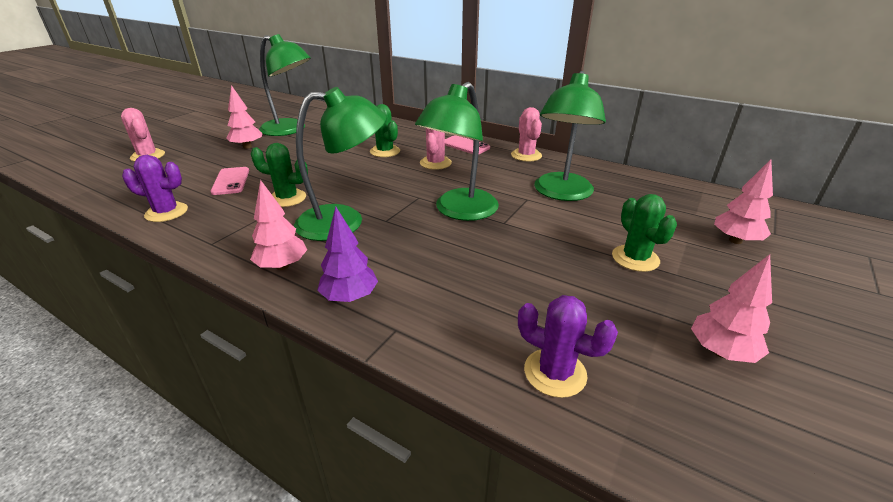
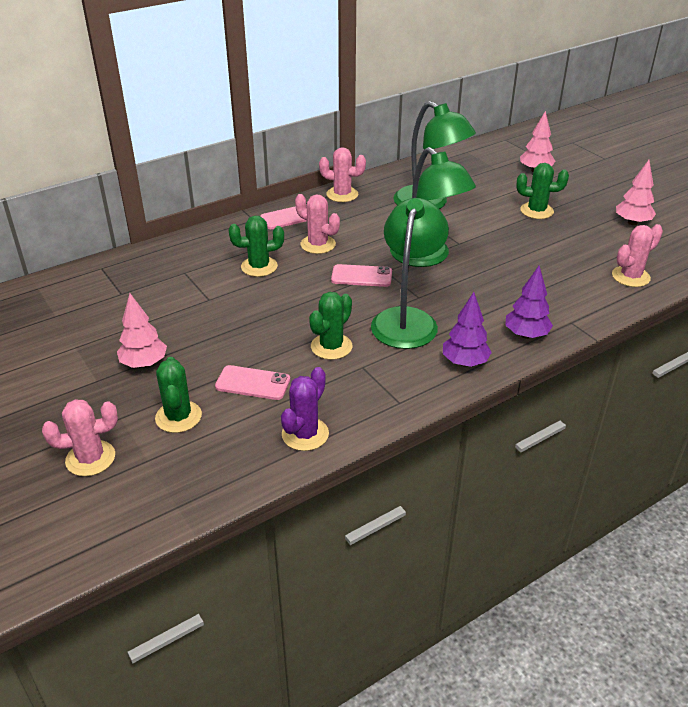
camera: 65 degrees left, 5 degrees up
(189, 168) = (178, 417): none -> green cactus
(282, 266) = (464, 362): pink tree -> purple tree
(290, 130) = (113, 322): green lamp -> none
(401, 189) = (361, 276): none -> pink phone
(555, 373) = (630, 277): purple cactus -> pink cactus

